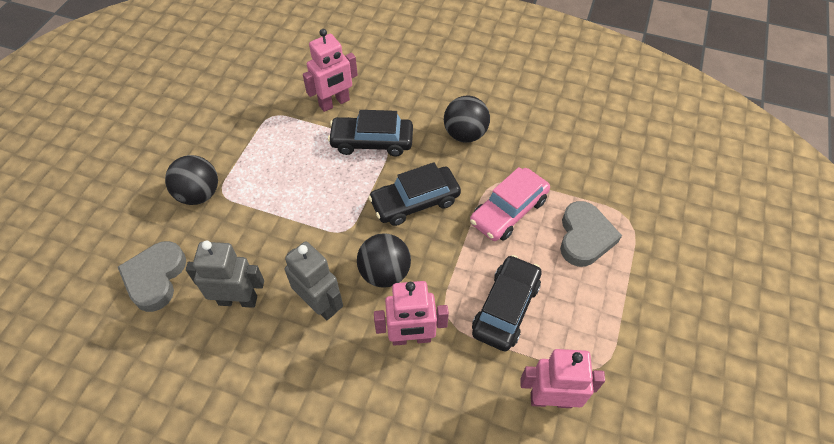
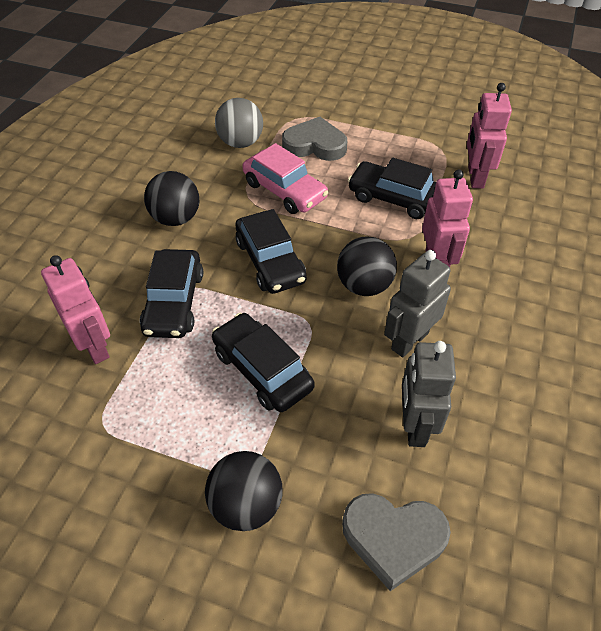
camera: 90 degrees left, 5 degrees down
(303, 200) = (262, 370): none -> black car
(577, 173) = (240, 143): none -> grey ball

